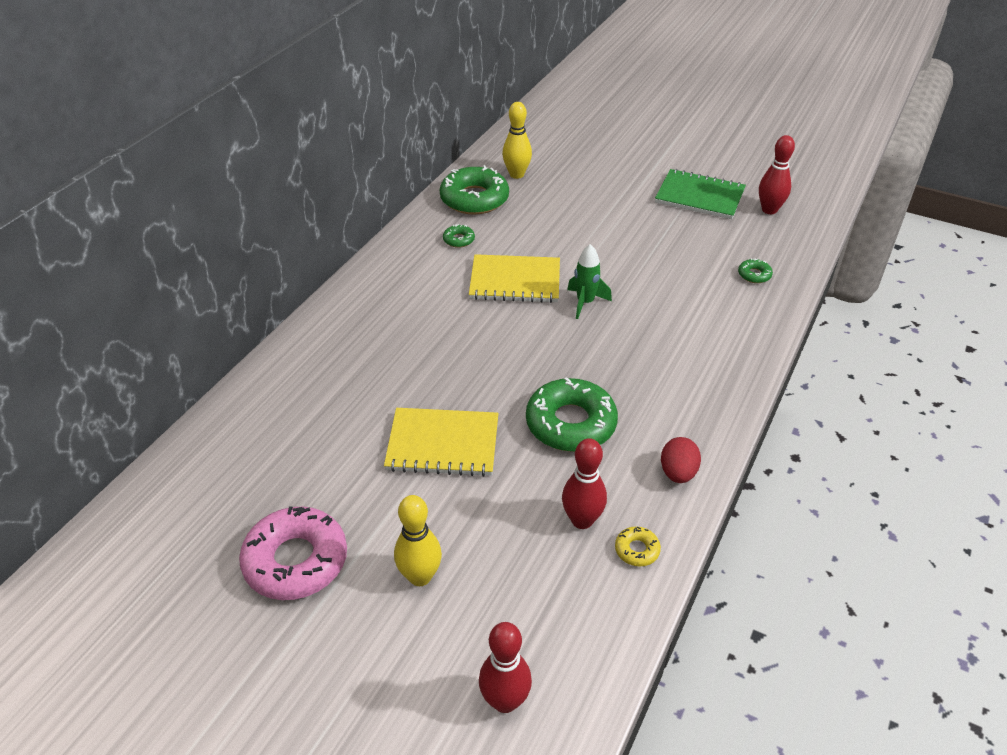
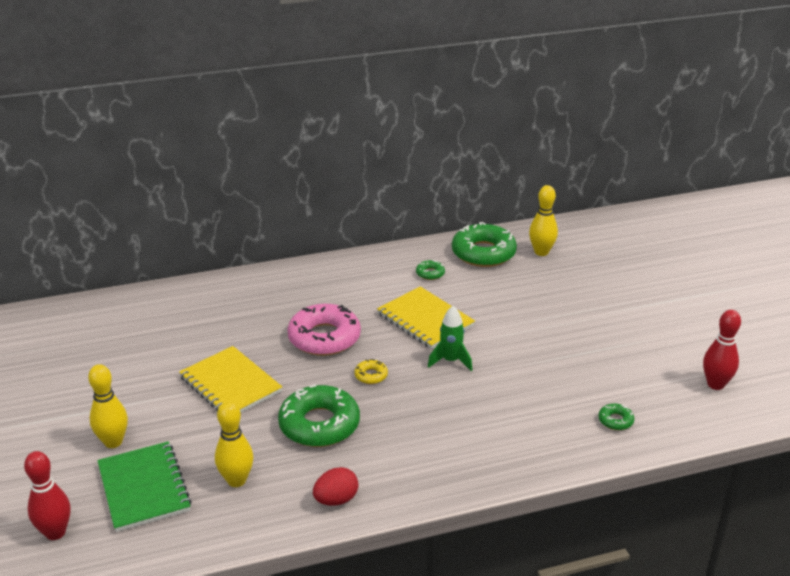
camera: 45 degrees right, 10 degrees down
(296, 561) = (74, 390): pink donut -> pink donut (324, 338)
(582, 520) = (236, 480): red bowling pin -> yellow bowling pin
(637, 550) = (239, 520): yellow donut -> yellow donut (371, 375)
(699, 196) = (667, 342): green notebook -> green notebook (144, 488)

